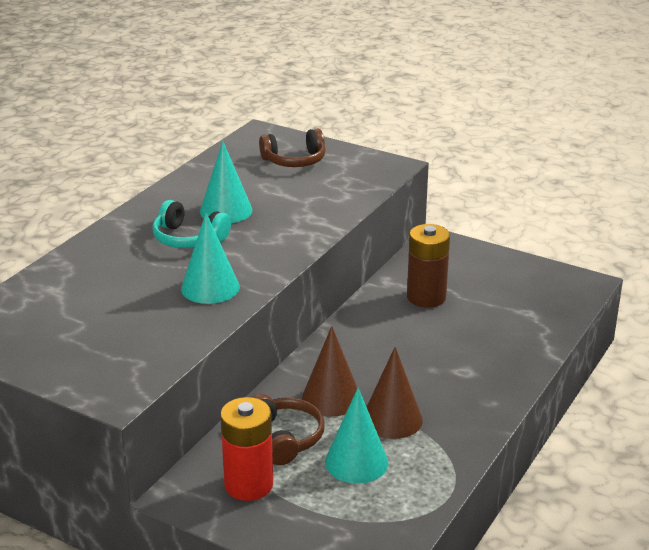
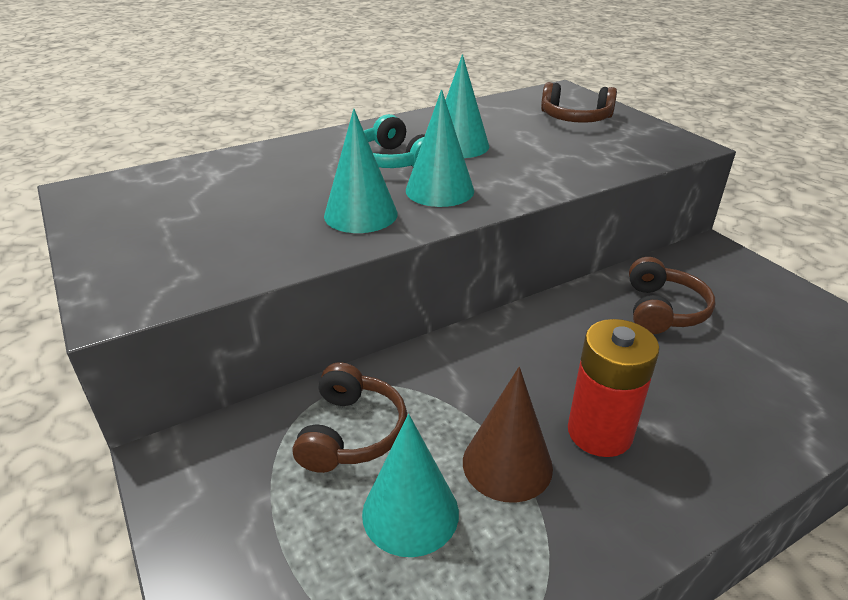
camera: 30 degrees right, 5 degrees up
(248, 253) = (439, 190): none -> turquoise cone
(248, 484) = (253, 482): red battery -> red battery (599, 432)
(331, 398) = (452, 399): brown cone -> none
(426, 297) = (662, 310): brown battery -> brown headphones

